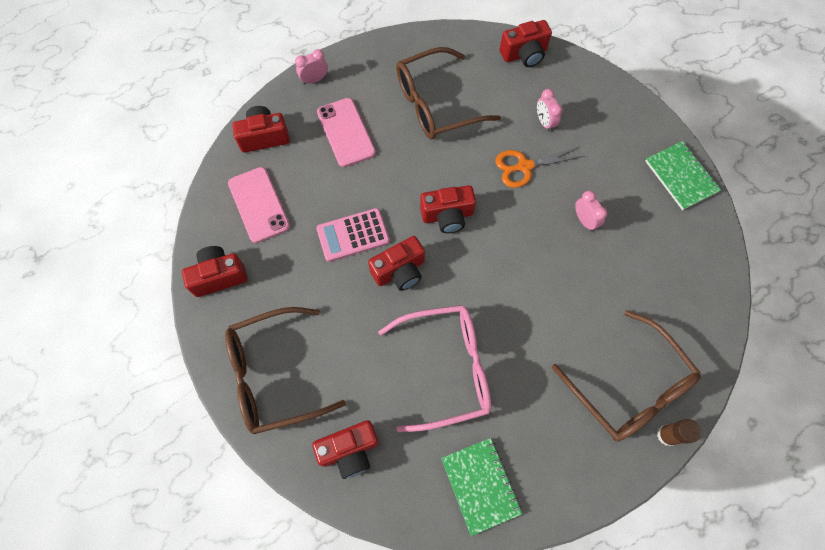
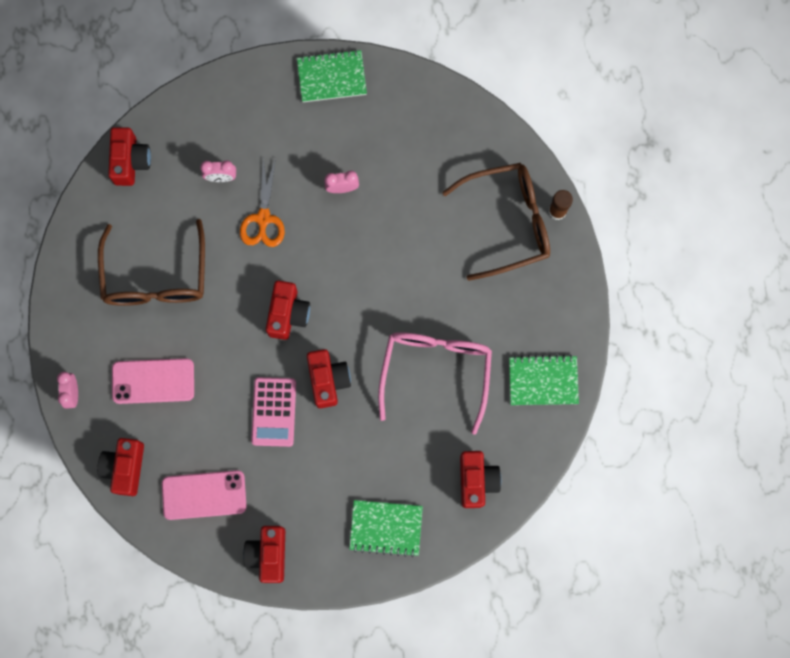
camera: 70 degrees left, 10 degrees up
(274, 375) = (386, 528): brown glasses -> green notebook

